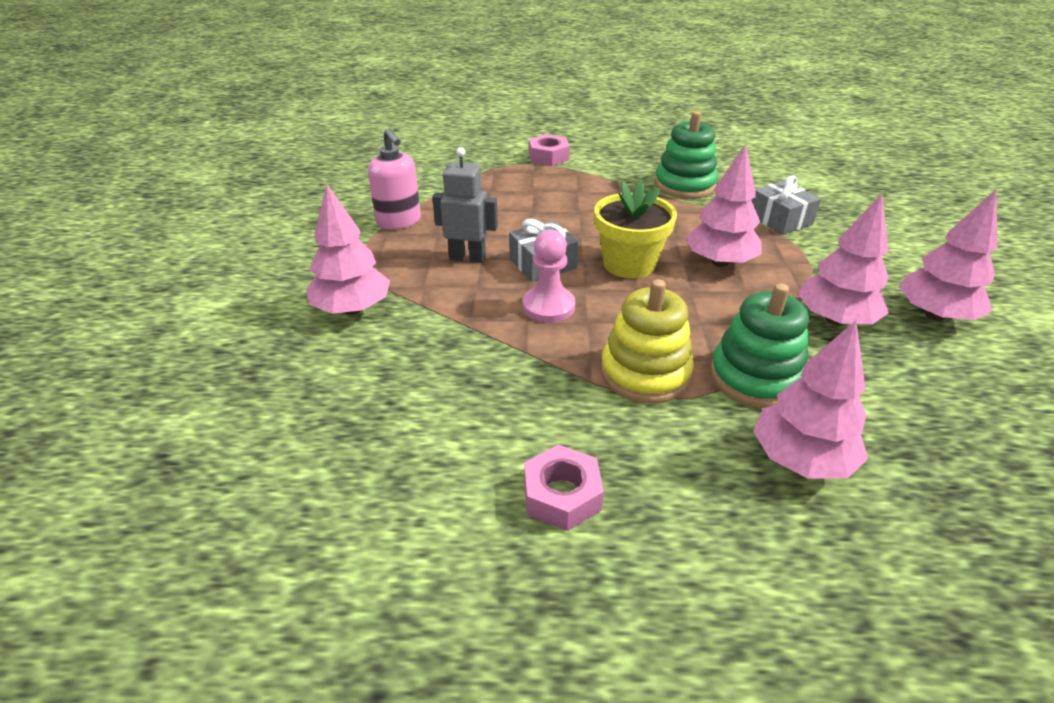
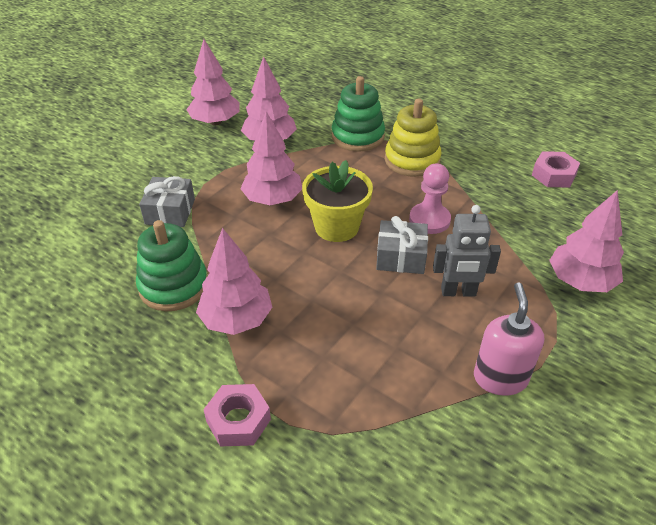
camera: 145 degrees left, 5 degrees up
(467, 258) = (458, 292): grey robot -> grey robot turned 45 degrees counterclockwise
(562, 495) = (502, 135): pink nut -> pink nut (553, 175)
(800, 460) = (385, 107): pink tree -> pink tree (236, 319)

